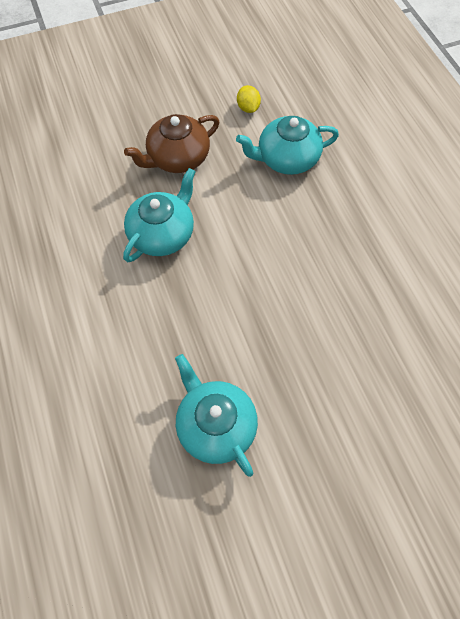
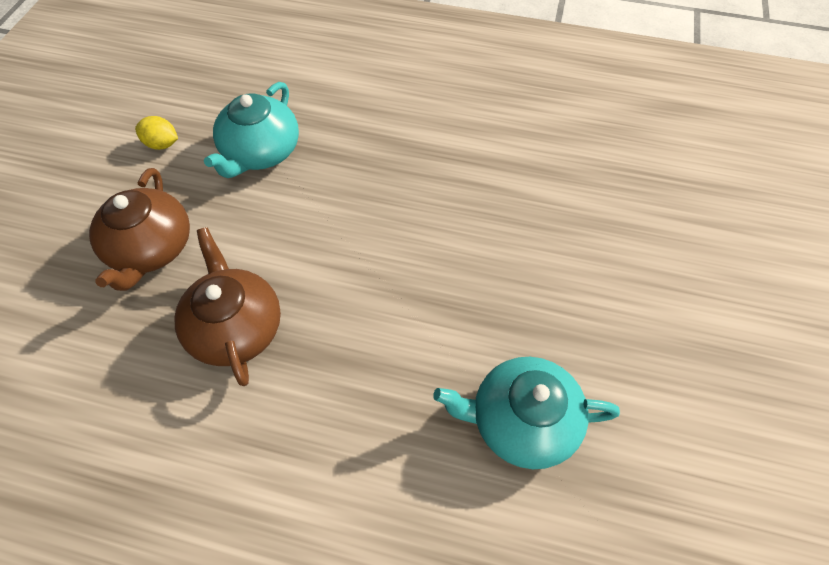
camera: 55 degrees left, 5 degrees down
(162, 234) = (236, 327): turquoise teapot -> brown teapot

